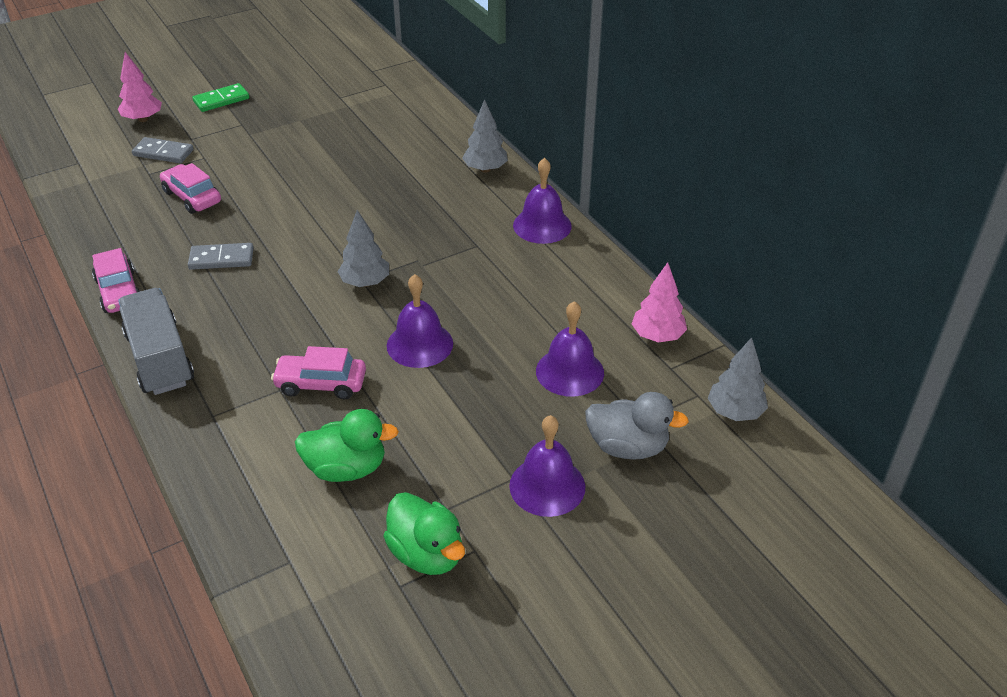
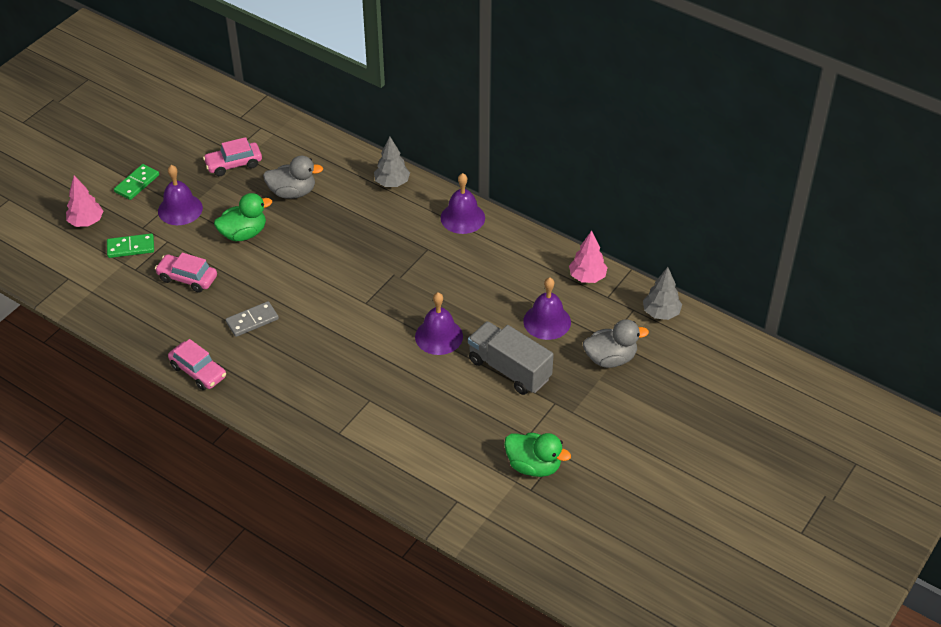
camera: 25 degrees left, 5 degrees up
(160, 359) = (270, 408): grey truck -> grey truck (509, 369)
(163, 153) = (131, 247): grey domino -> green domino
(321, 384) = (393, 386): pink car -> pink car (234, 164)
(346, 468) = (450, 434): green duck -> green duck (243, 233)
(365, 282) = (370, 304): grey tree -> none
(370, 149) = (292, 192): none -> grey duck
(547, 486) = (577, 400): purple bell -> purple bell (180, 209)

